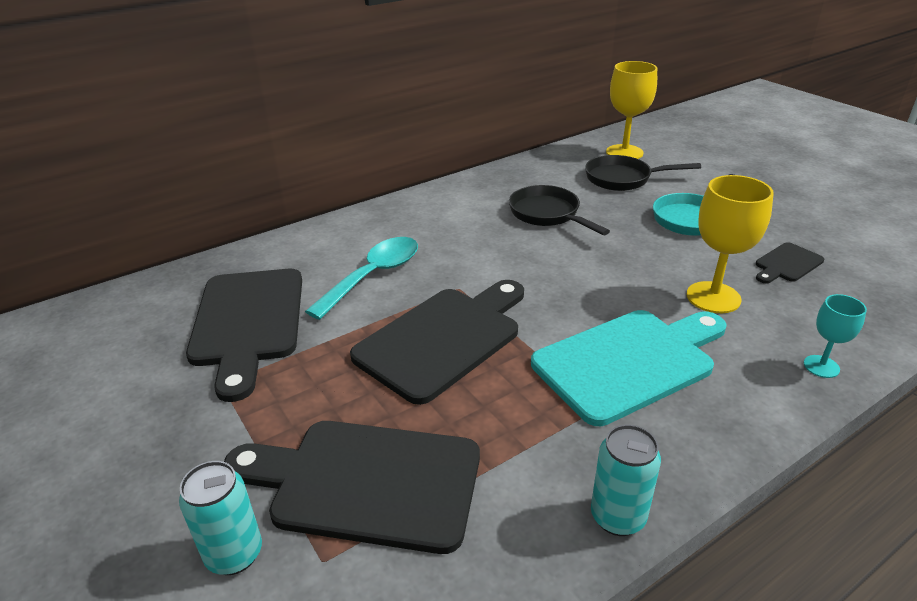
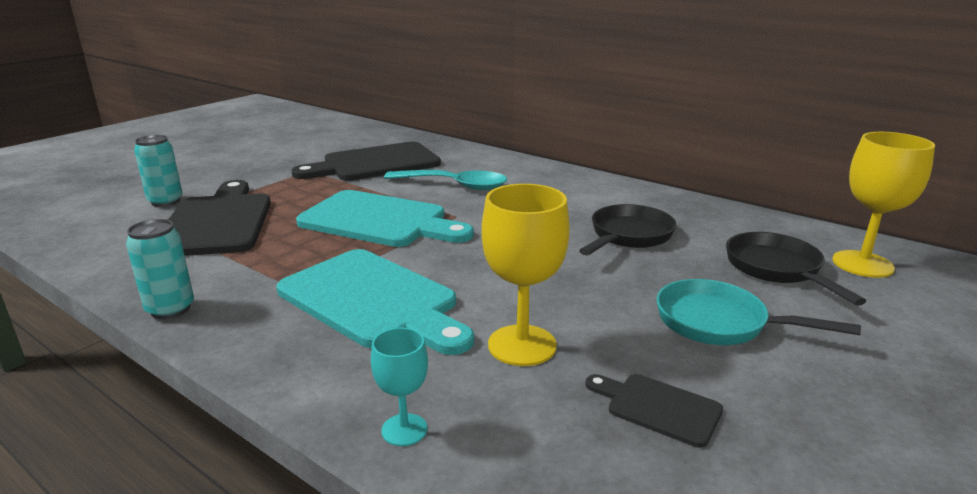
camera: 70 degrees right, 10 degrees down
(443, 339) = (379, 221): black cutting board -> turquoise cutting board

